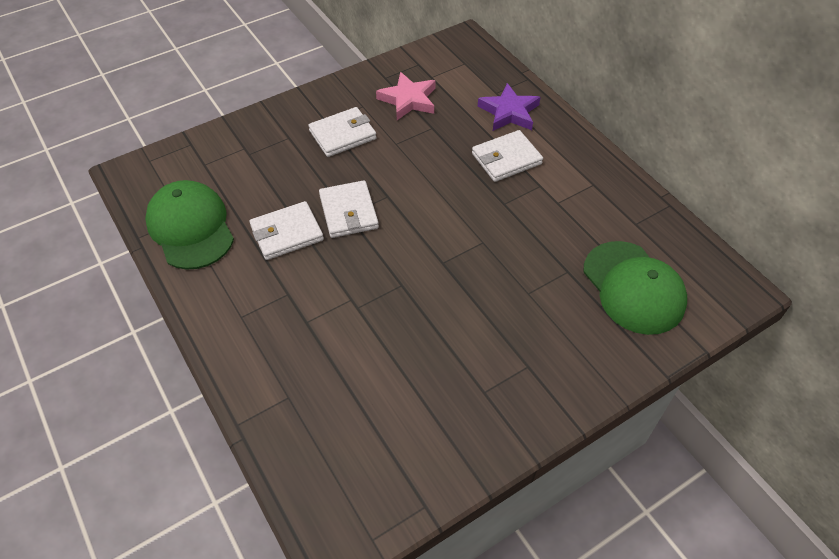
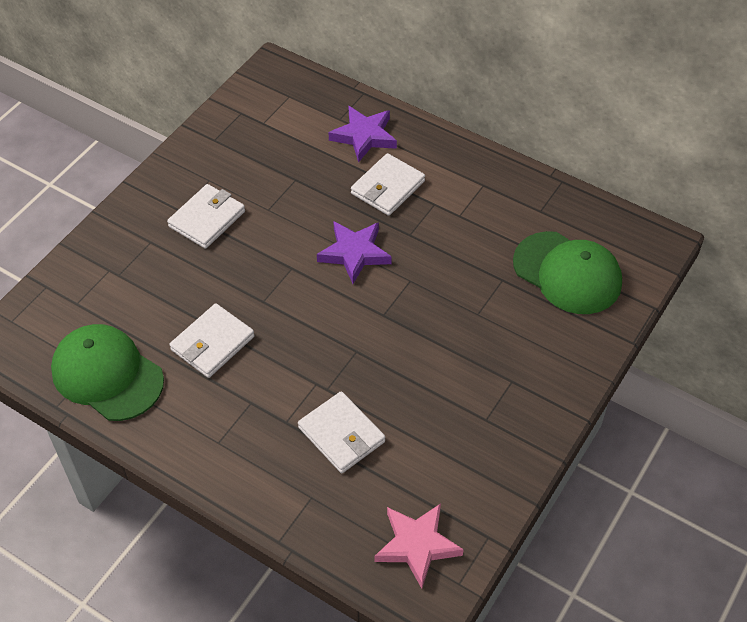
camera: 25 degrees left, 0 degrees up
(348, 212) = (262, 298): white wallet -> white wallet (341, 435)
(408, 100) = (253, 157): pink star -> pink star (417, 545)
(447, 202) = (354, 253): none -> purple star

